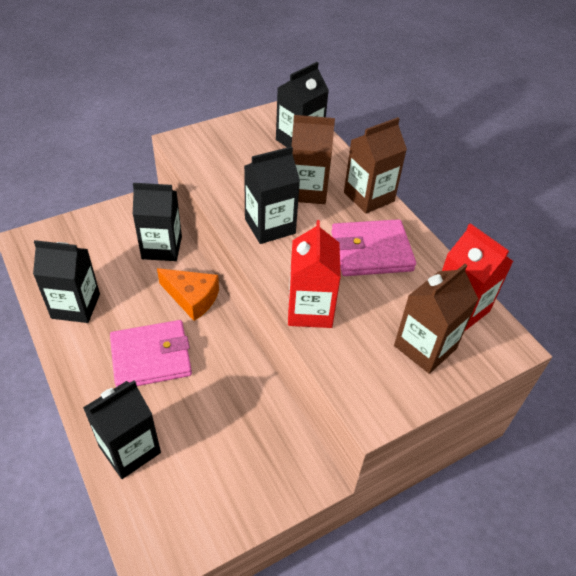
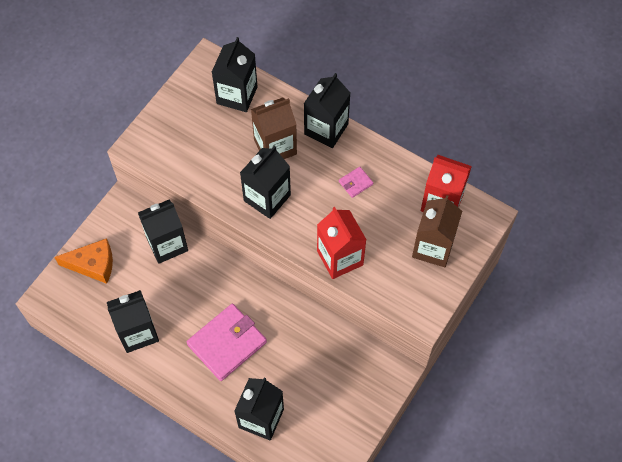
camera: 25 degrees left, 15 degrees up
(192, 298) = (224, 278): orange cheese -> orange cheese (93, 265)
(369, 197) = (326, 129): brown carton -> black carton
(371, 251) = (355, 183): pink wallet -> pink wallet, size x0.44

